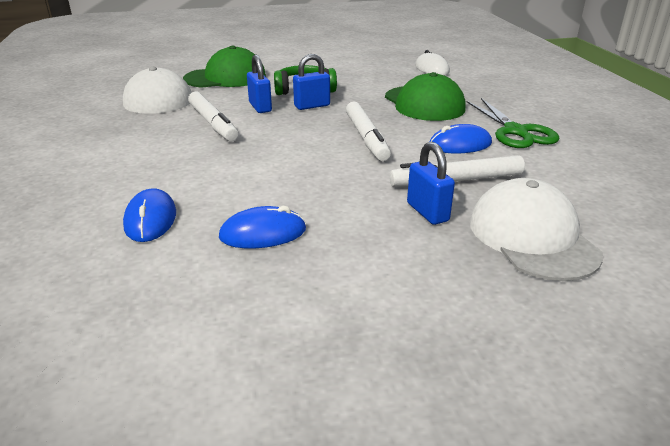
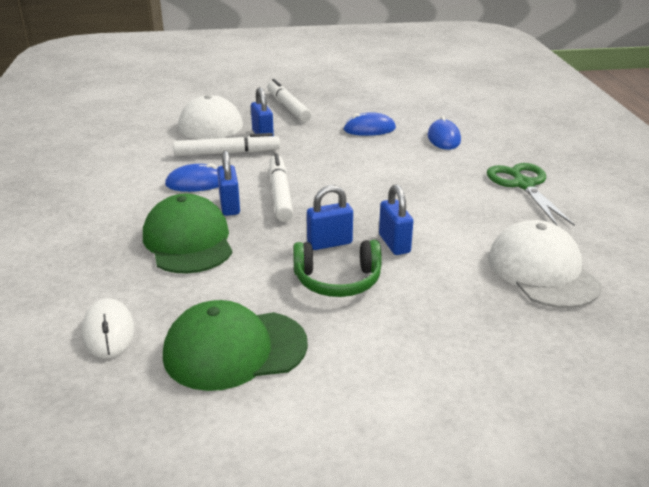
camera: 175 degrees left, 0 degrees up
(213, 123) = (441, 219): white marker -> white marker (288, 107)
(226, 77) = (467, 321): green cap -> green cap (234, 349)
(409, 126) = (230, 206): none -> blue padlock
(516, 132) = (127, 195): green scissors -> green scissors (523, 185)

